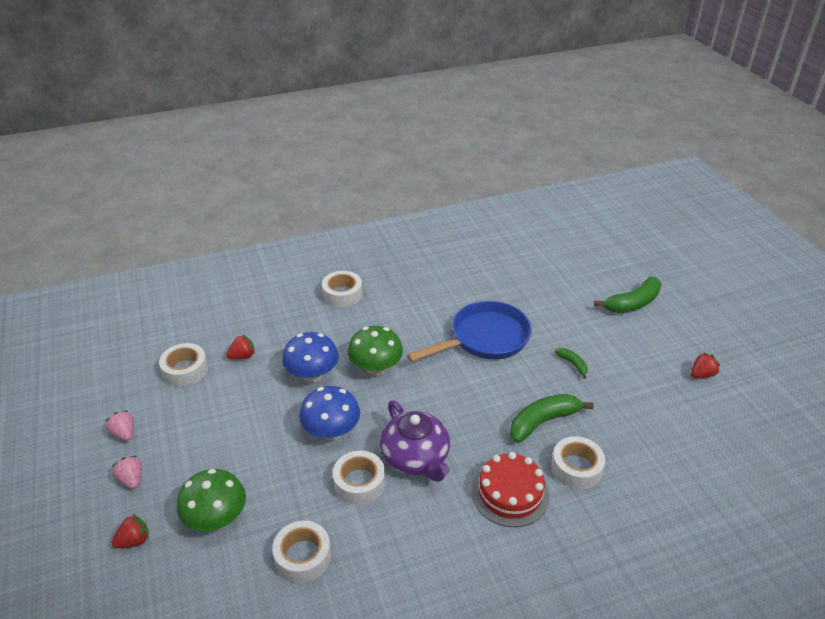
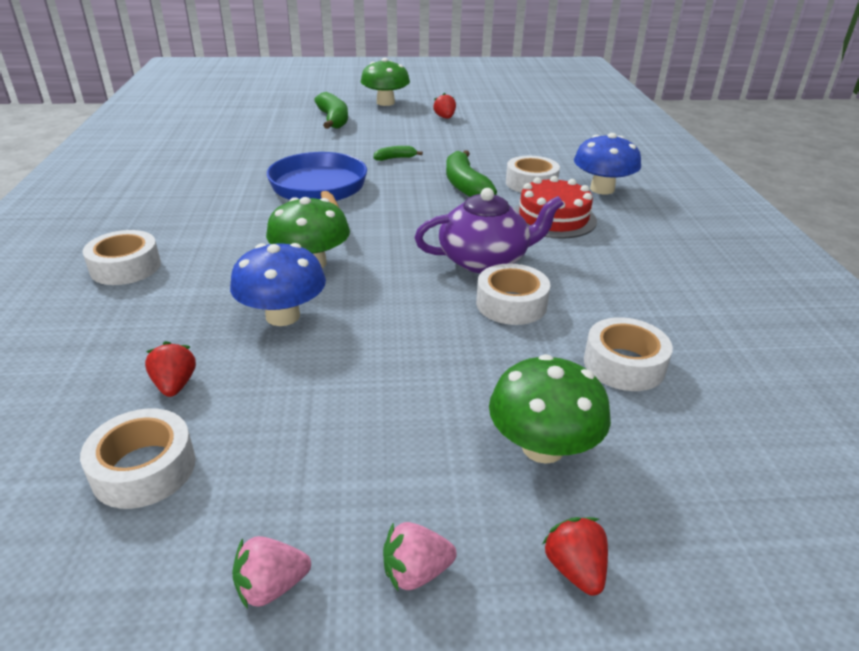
camera: 75 degrees left, 5 degrees down
(331, 431) = (410, 314): blue mushroom -> blue mushroom (602, 189)
(707, 323) = (385, 103): none -> green mushroom

